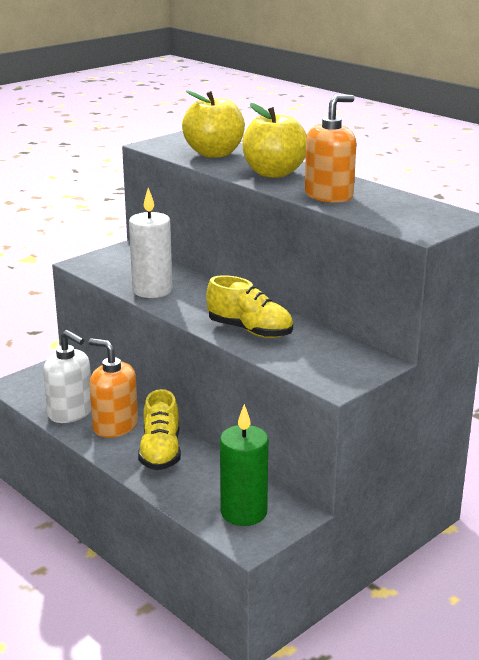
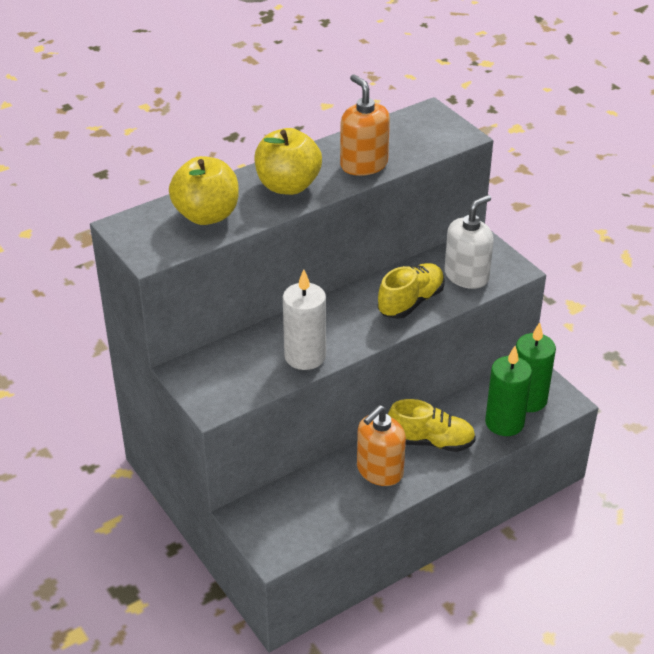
camera: 80 degrees left, 15 degrees up
(70, 412) = (346, 504): white soap dispenser -> white soap dispenser (466, 276)
(200, 497) = (504, 423): none -> green candle

